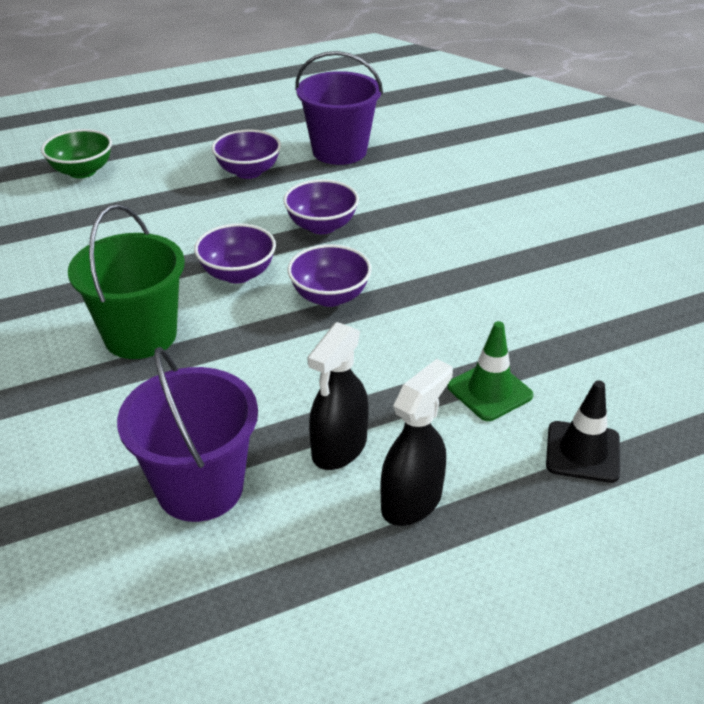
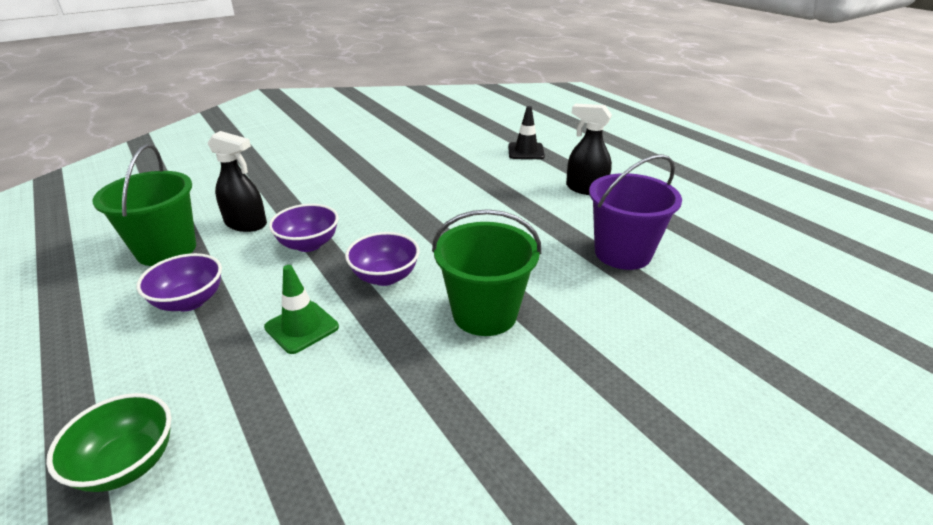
camera: 100 degrees left, 5 degrees down
(330, 296) = (411, 230): purple bowl -> none
(339, 151) = (166, 250): purple bucket -> green bucket
(339, 448) = (561, 211): black spray bottle -> black spray bottle (246, 224)
(489, 391) = (491, 173): green traffic cone -> green traffic cone (302, 327)

